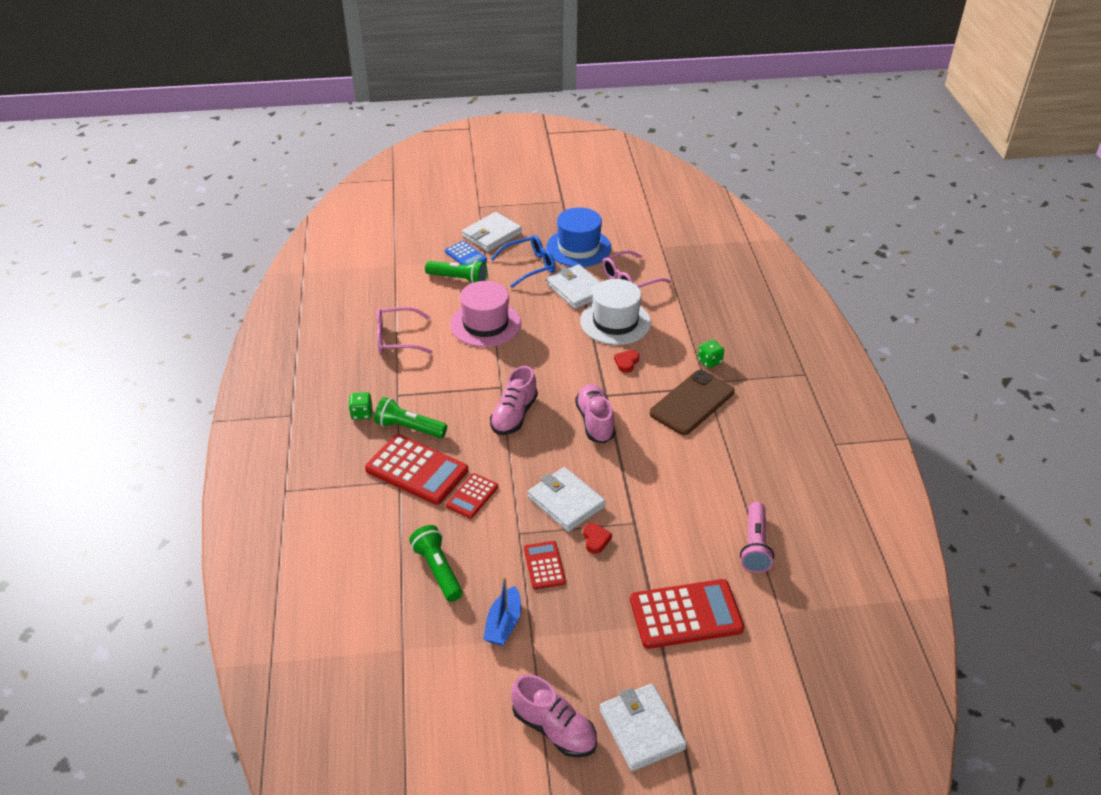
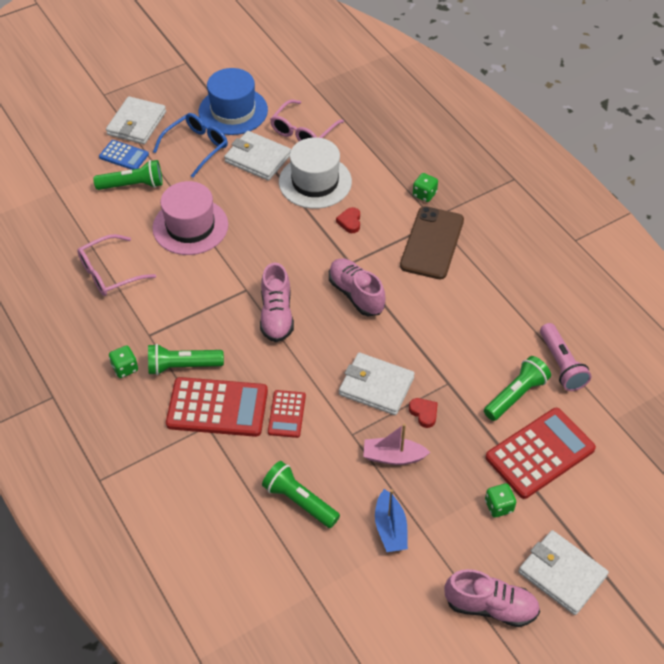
camera: 25 degrees left, 10 degrees up
(544, 565) = (393, 457): red calculator -> pink boat
(617, 645) = (498, 506): none -> green dice
(693, 556) = (516, 395): none -> green flashlight

